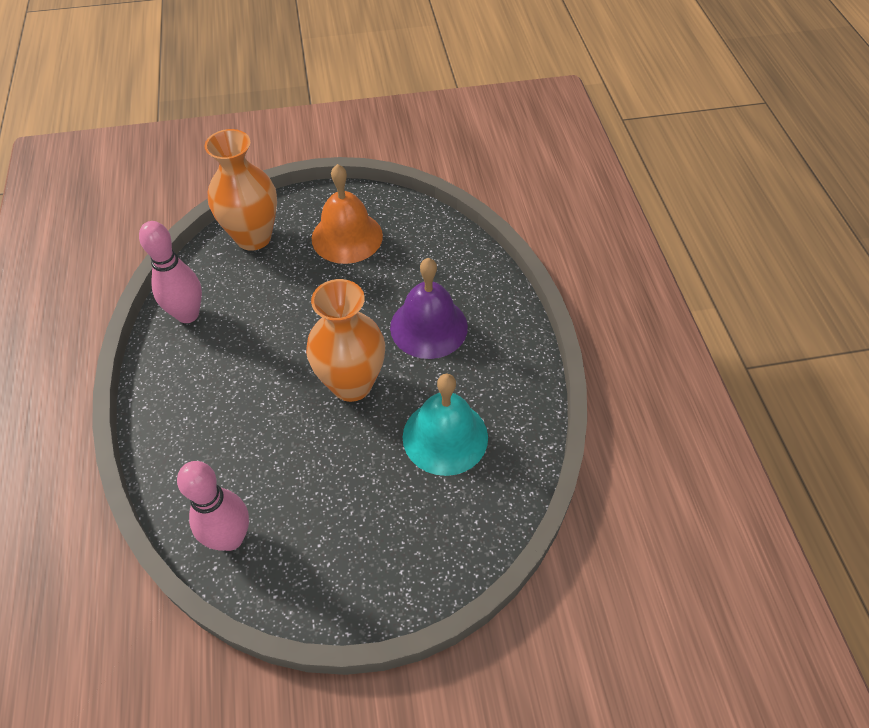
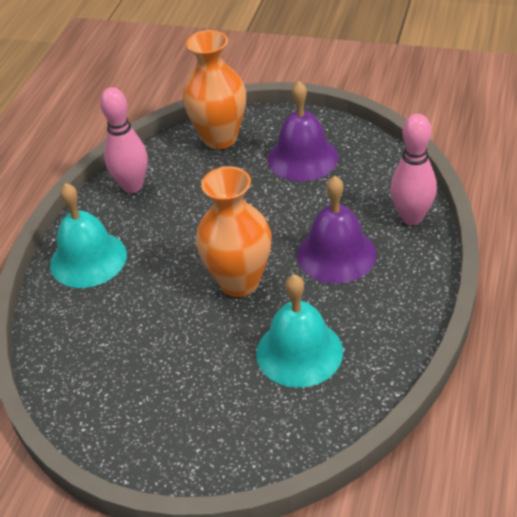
camera: 30 degrees right, 10 degrees down
(182, 409) = (88, 259): none -> turquoise bell
(230, 538) = (72, 371): pink bowling pin -> pink bowling pin (412, 217)
(347, 237) = (303, 158): orange bell -> purple bell

